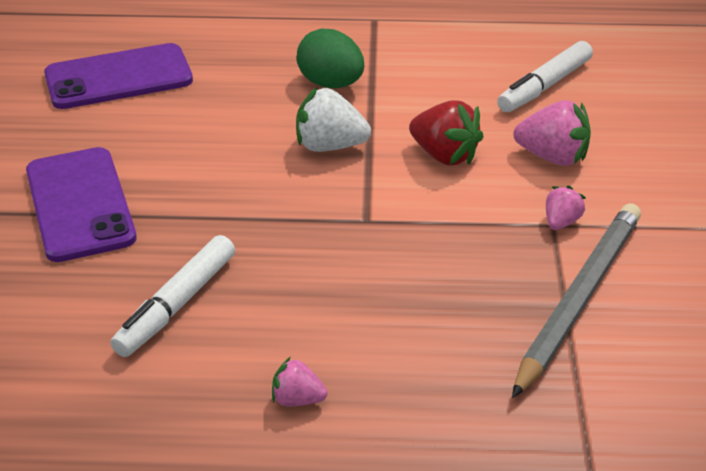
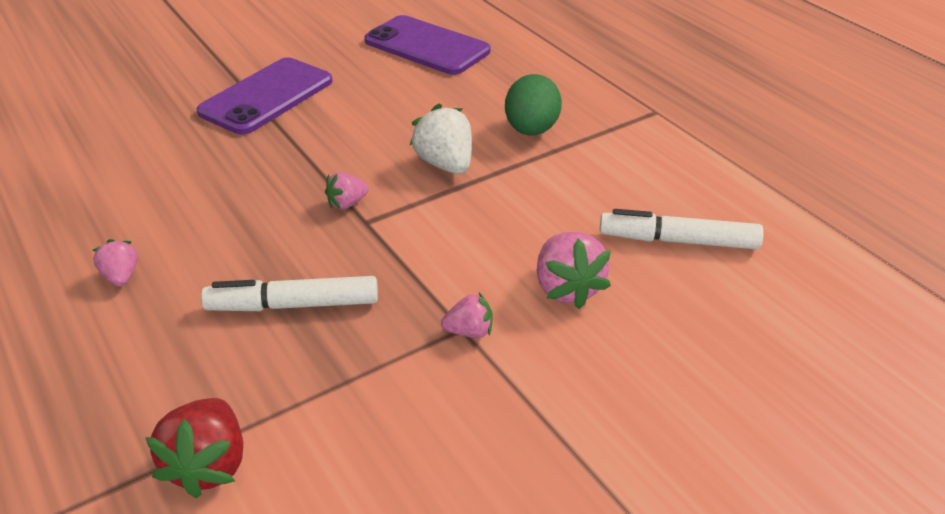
camera: 55 degrees right, 0 degrees up
(176, 305) = (189, 180): white marker -> white marker (293, 305)
(329, 220) = (347, 204): none -> pink strawberry
(444, 155) = (497, 226): red strawberry -> red strawberry (208, 465)
(579, 299) = (362, 386): grey pencil -> none

